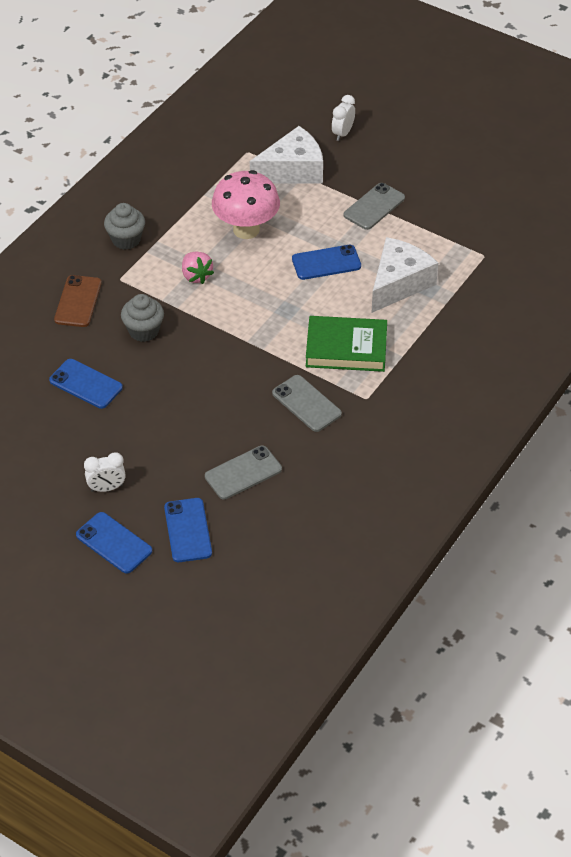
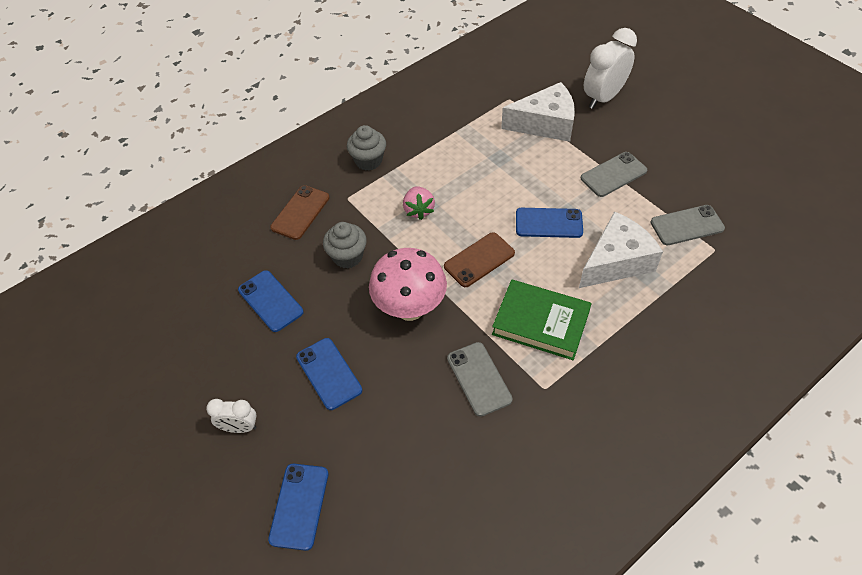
camera: 20 degrees right, 5 degrees up
(114, 543) = (218, 499): blue phone -> blue phone (329, 373)
(243, 473) = (384, 448): grey phone -> grey phone (687, 225)
(246, 229) = (482, 173): pink mushroom -> pink mushroom (410, 308)
(271, 308) = (479, 260): none -> brown phone
(342, 133) = (603, 97): white clock -> white clock, size x1.81

